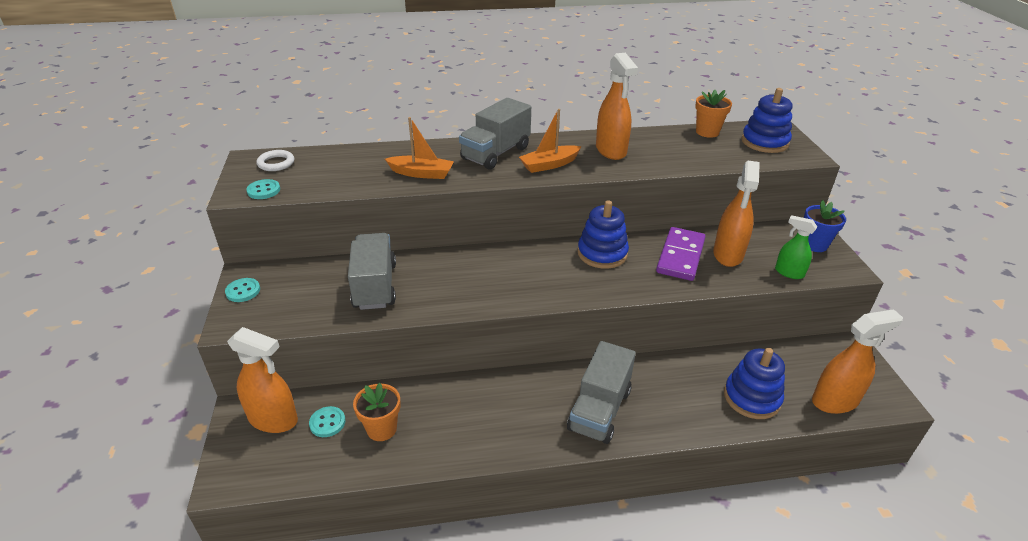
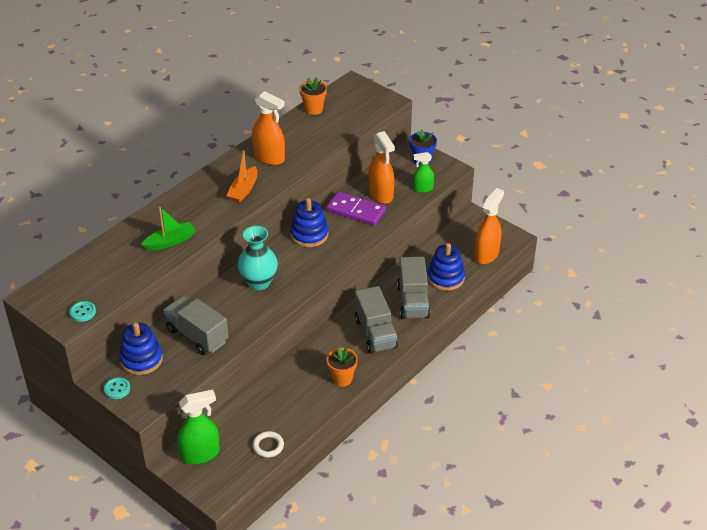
camera: 40 degrees left, 5 degrees up
(273, 419) = (200, 454): orange spray bottle -> green spray bottle
(276, 163) = (57, 289): white ring -> white ring (268, 446)
(327, 423) = (234, 435): turquoise button -> none
(381, 429) = (269, 418): orange flower pot -> orange flower pot (342, 378)
(422, 173) = (170, 241): orange boat -> green boat
(495, 153) = (198, 199): grey truck -> grey truck (413, 301)
(496, 270) = (259, 282): none -> turquoise vase
(680, 256) = (355, 211): purple domino -> purple domino turned 45 degrees counterclockwise
(764, 142) = (355, 101): blue stacking toy -> blue stacking toy (141, 359)

